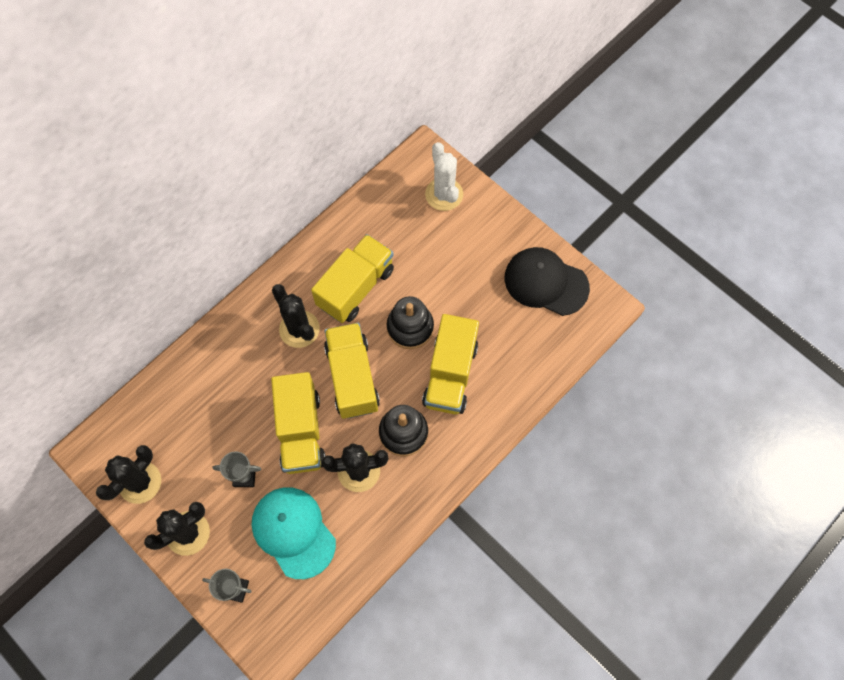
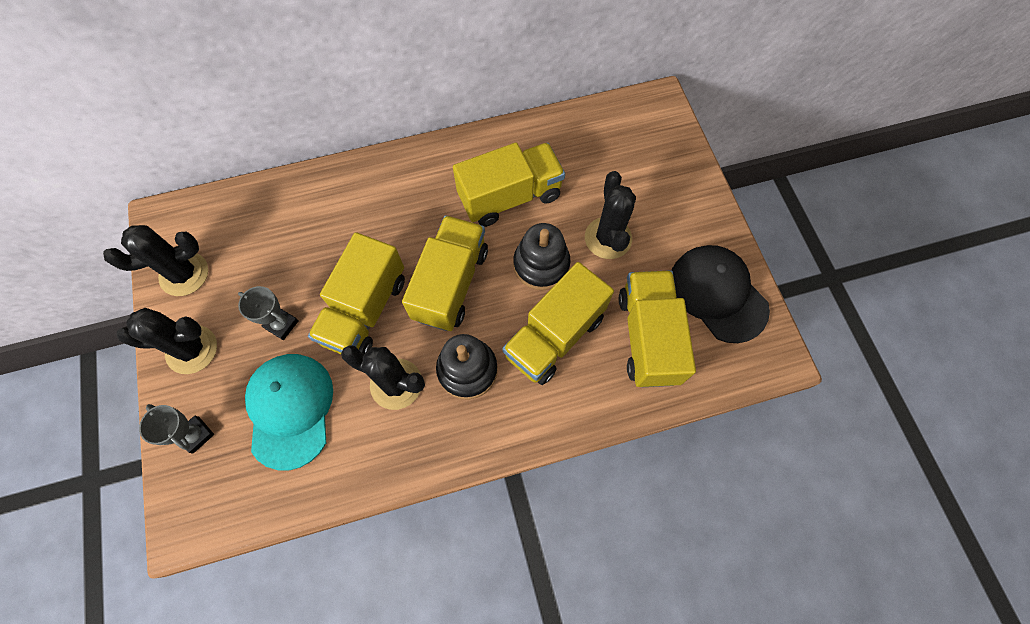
camera: 30 degrees right, 0 degrees up
(299, 329) = (428, 208): black cactus -> black cactus (608, 238)
(444, 194) = (656, 150): white cactus -> none
(515, 340) = (648, 337): none -> yellow truck

